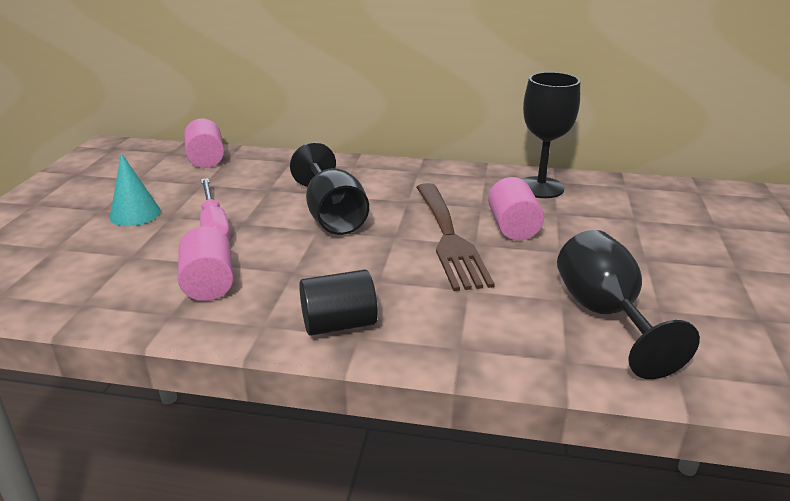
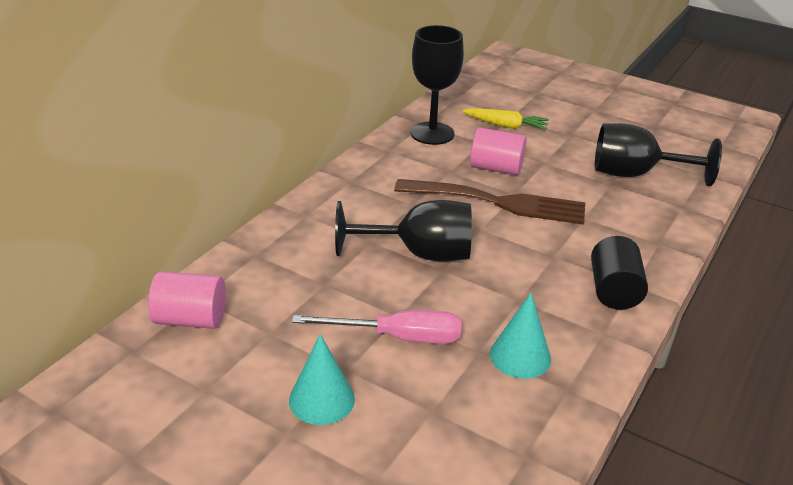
camera: 70 degrees left, 5 degrees up
(209, 284) = (520, 356): pink cylinder -> turquoise cone
(609, 219) = (505, 125): none -> yellow carrot

